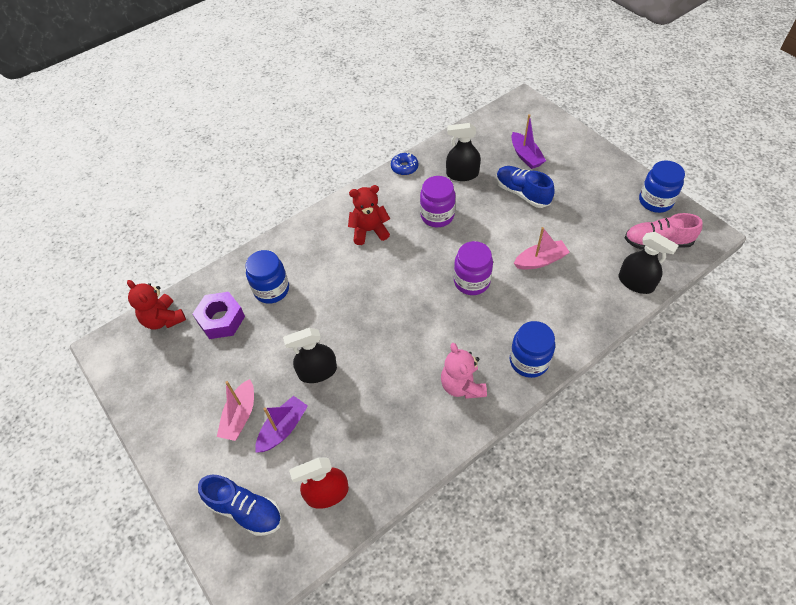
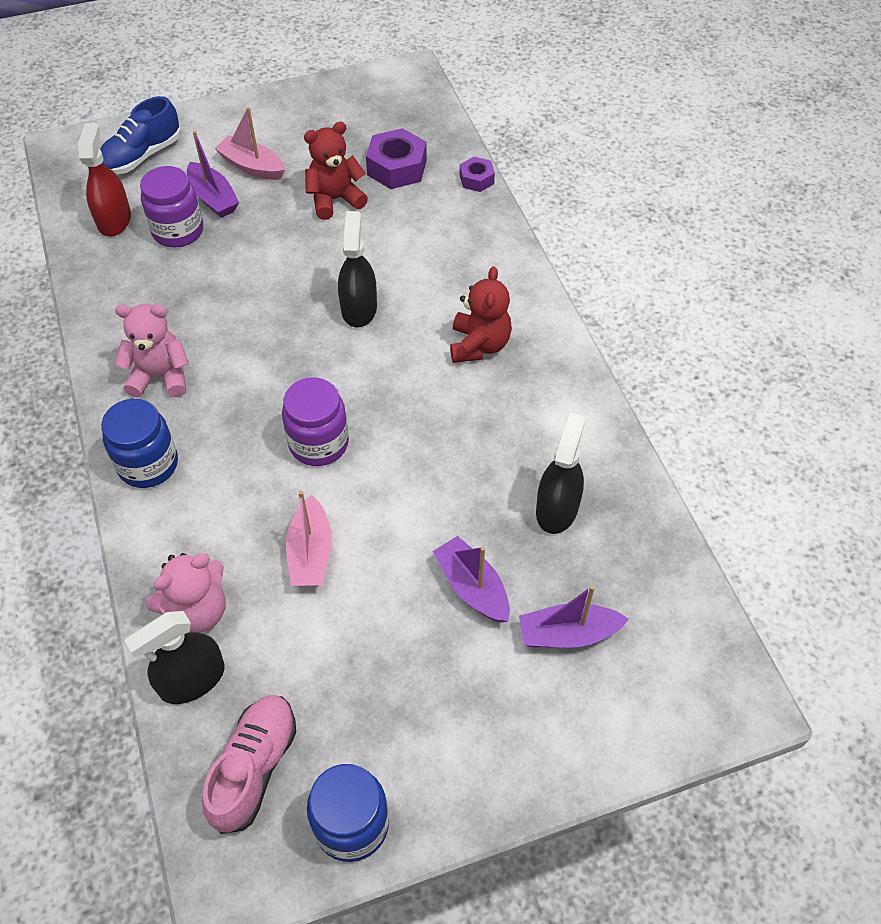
camera: 105 degrees right, 0 degrees up
(163, 319) = (425, 120): red teddy bear -> red teddy bear (335, 200)
(224, 271) = (476, 179): none -> purple nut
(271, 290) = (420, 220): blue jar -> none
(317, 371) = (269, 241): black spray bottle -> black spray bottle (359, 308)
(404, 167) = (605, 428): blue donut -> none
(437, 216) = (472, 440): purple jar -> purple jar (178, 231)
(522, 193) = (472, 587): blue shoe -> purple boat
(600, 296) = (198, 610): none -> pink teddy bear

